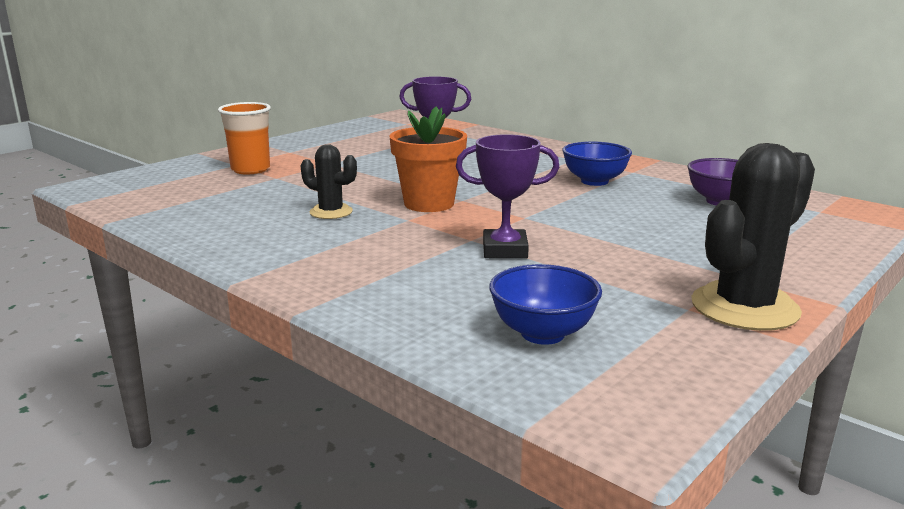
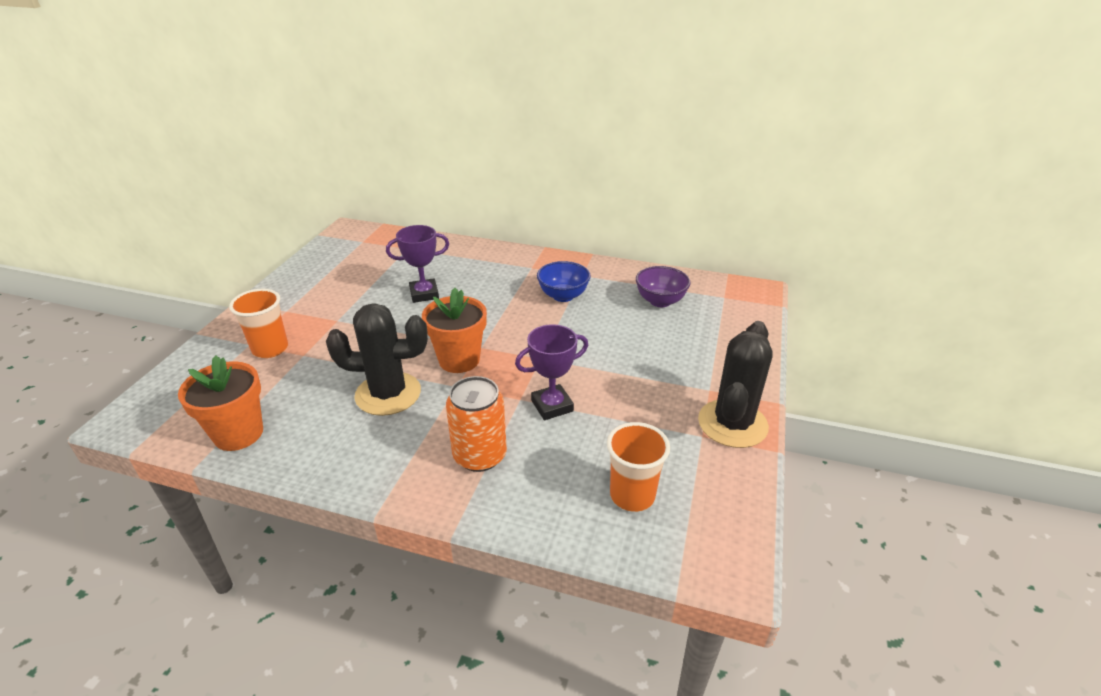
camera: 25 degrees left, 15 degrees up
(166, 211) = (238, 434): none -> orange flower pot
(331, 212) = (388, 394): black cactus -> black cactus, size x1.80
(384, 267) = (480, 455): none -> orange can
(542, 333) = (632, 495): blue bowl -> orange cup

